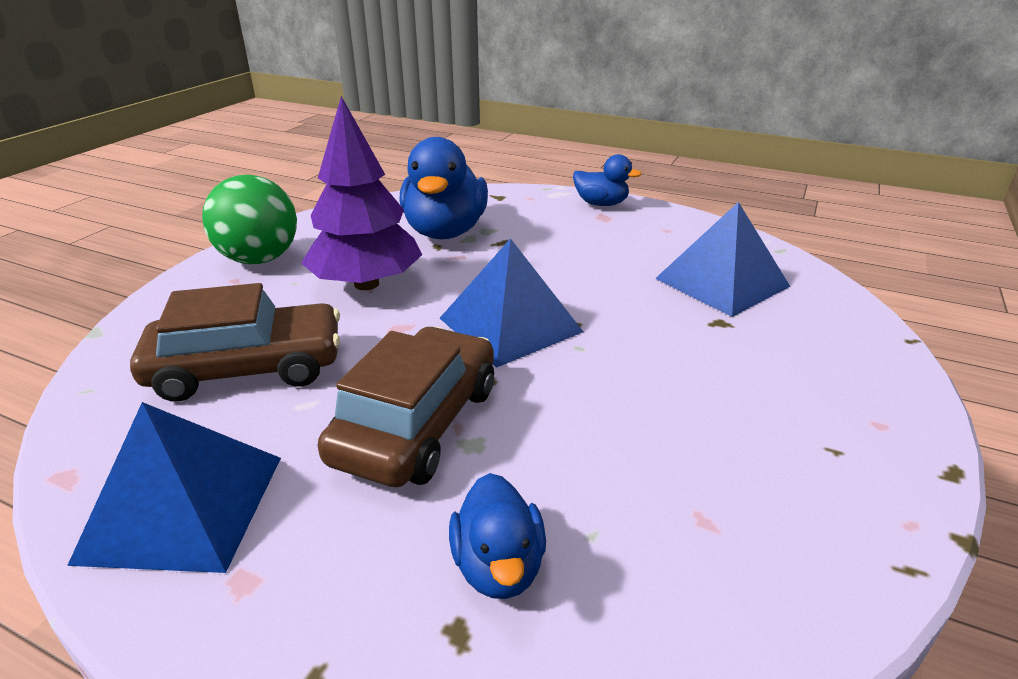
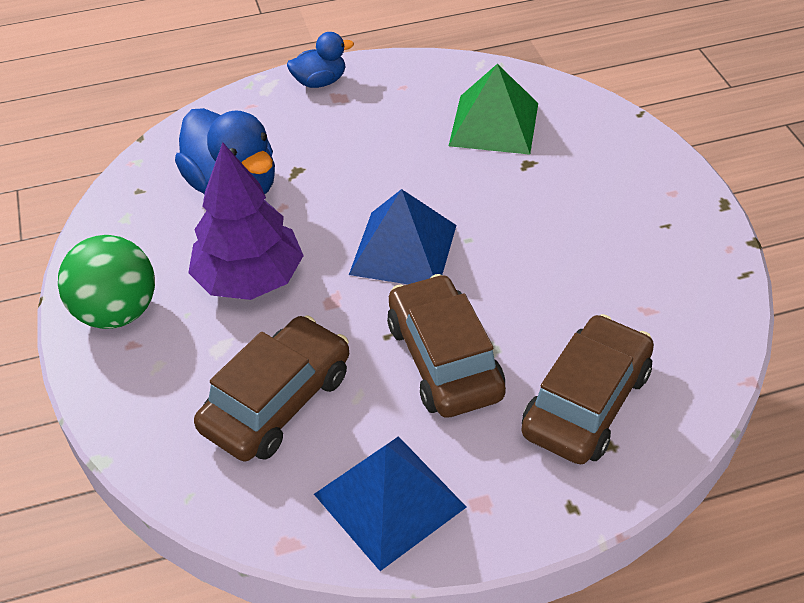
camera: 40 degrees left, 15 degrees up
(498, 566) = (586, 402): blue duck -> brown car
(721, 282) = (494, 124): blue pyramid -> green pyramid

